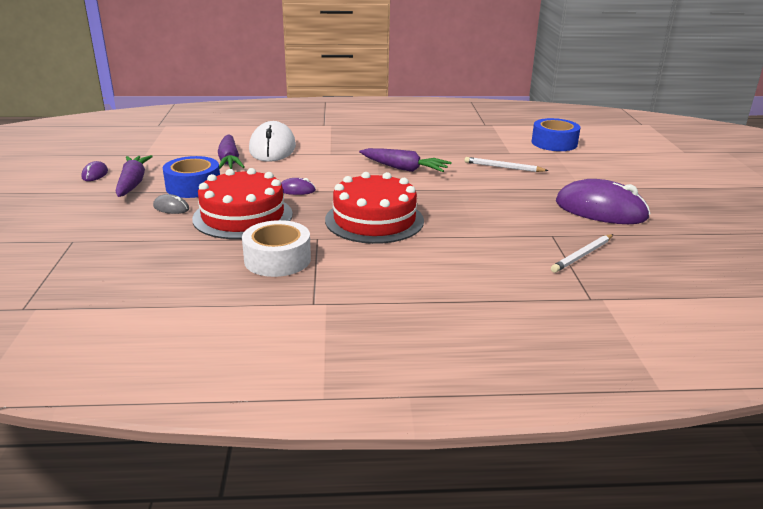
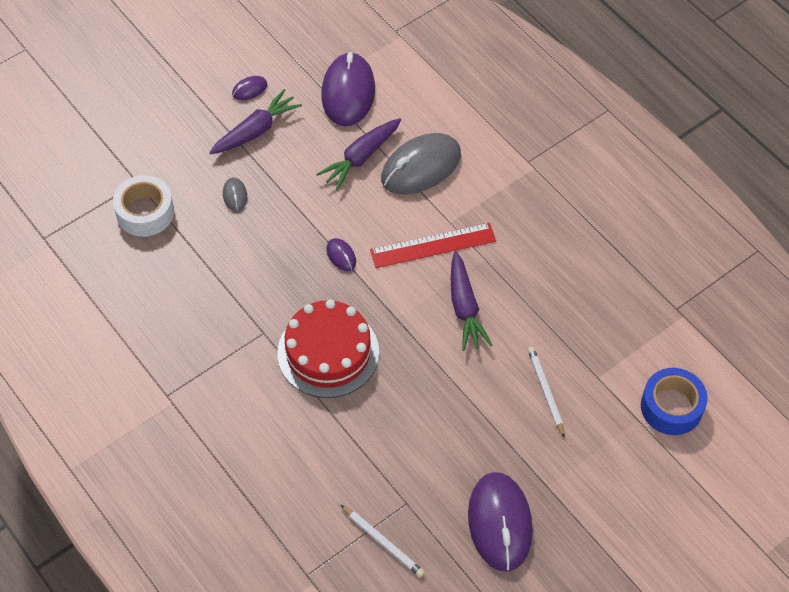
camera: 55 degrees right, 30 degrees up
(171, 149) = (348, 92): none -> purple mouse
(193, 186) = (285, 177): blue tape -> none
(243, 216) = (260, 255): red cake -> none
(272, 148) = (421, 167): white mouse -> grey mouse
(277, 259) = (209, 331): white tape -> white tape (145, 212)
(339, 163) = (433, 246): none -> red ruler
(582, 255) = (382, 542): white pencil -> white pencil turned 150 degrees counterclockwise

